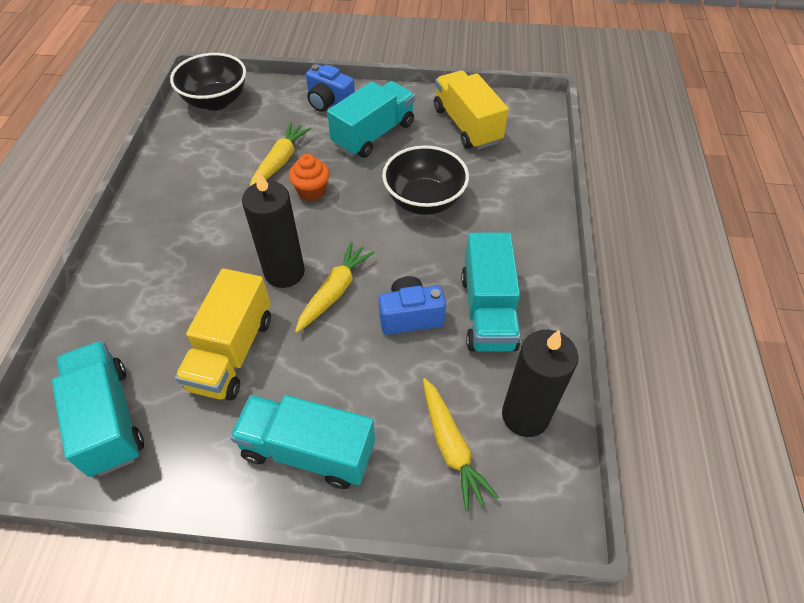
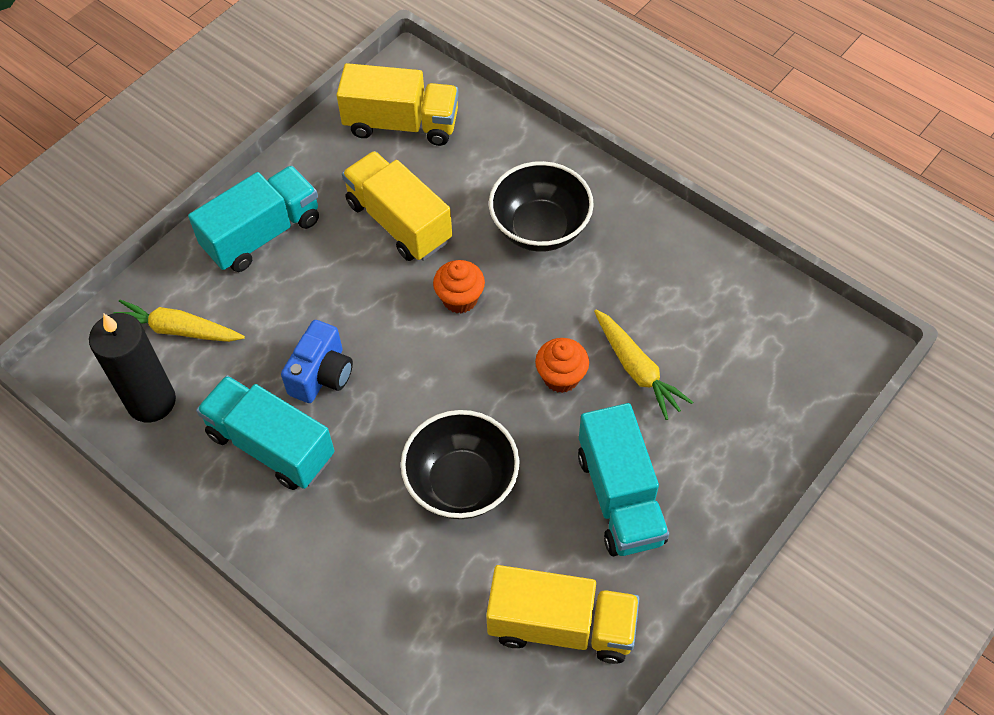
camera: 125 degrees right, 5 degrees up
(108, 419) = (401, 124): turquoise truck -> yellow truck
(216, 101) = (809, 351): black bowl -> black bowl (540, 228)
(284, 272) = (460, 299): black candle -> orange cupcake
(329, 103) = (722, 480): blue camera -> none
(334, 291) = (402, 328): yellow carrot -> none

